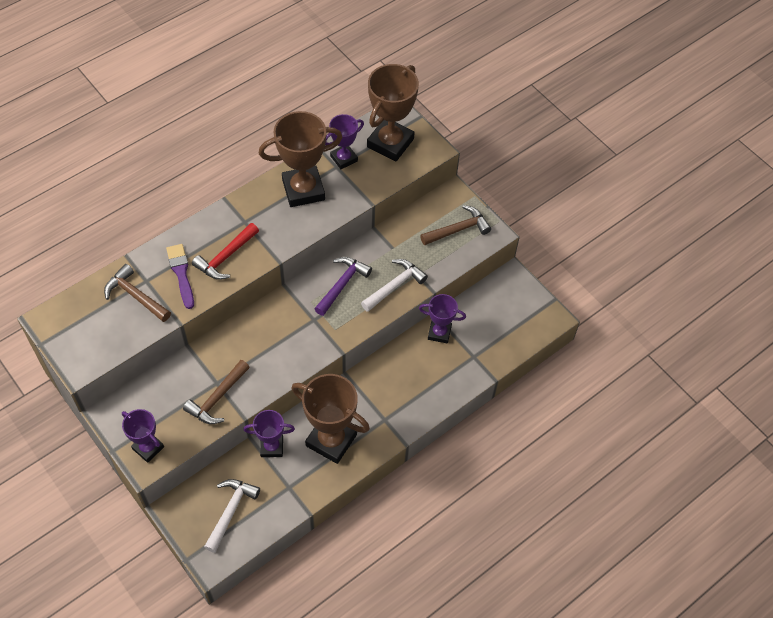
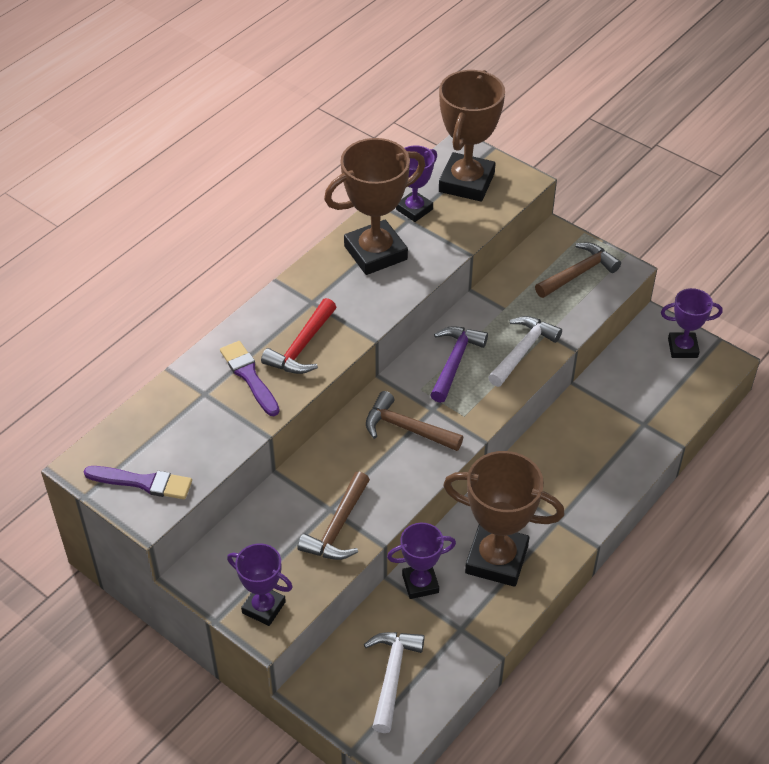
camera: 10 degrees left, 10 degrees down
(83, 342) = (143, 482): none -> purple brush
(135, 296) = (197, 414): brown hammer -> brown hammer (407, 428)
(439, 333) = (590, 405): purple trophy -> purple trophy (682, 348)

